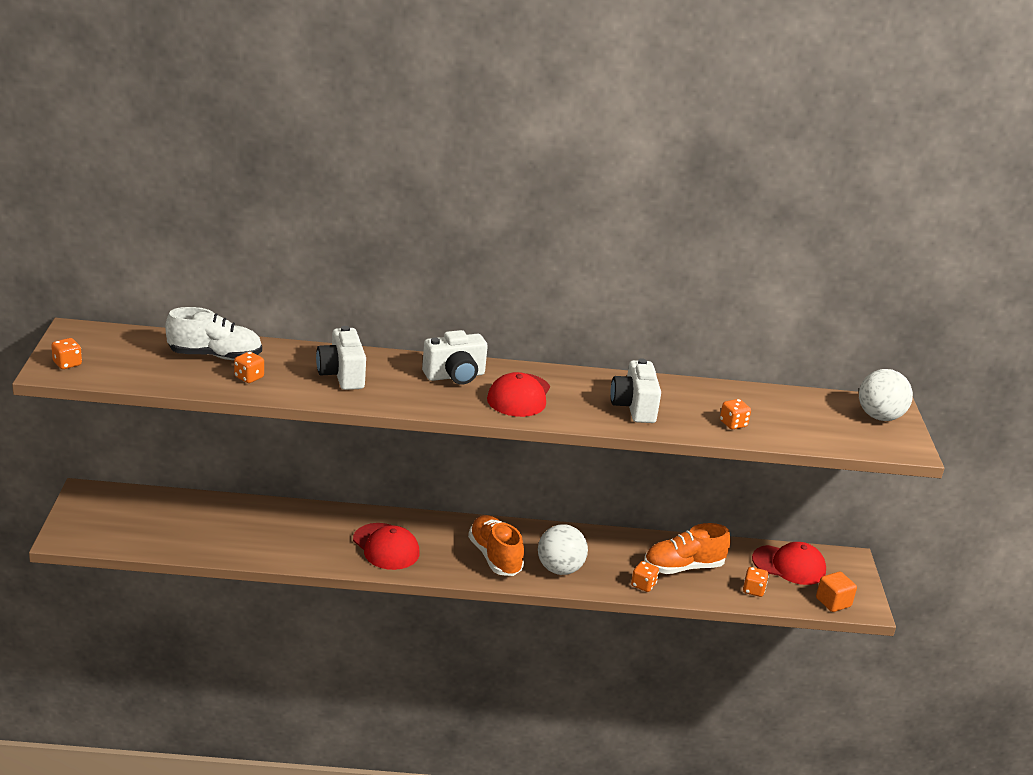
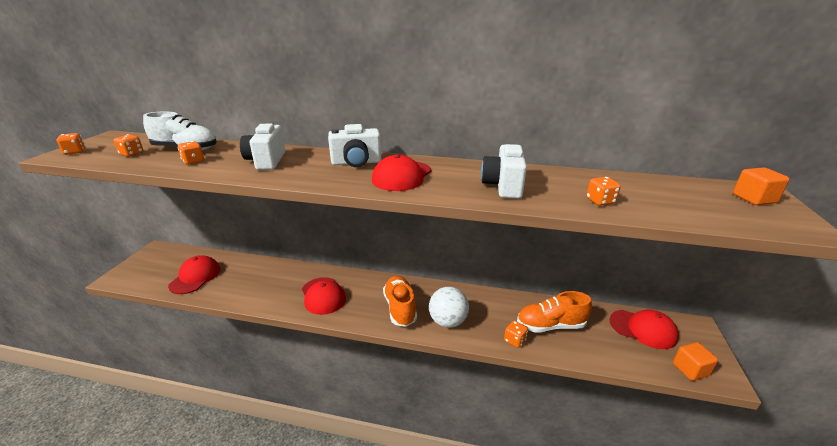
camera: 15 degrees right, 0 degrees up
(186, 531) = (195, 277): none -> red cap
(753, 590) = (612, 352): orange dice -> orange dice (132, 154)
(879, 417) = (754, 199): white ball -> orange cube

